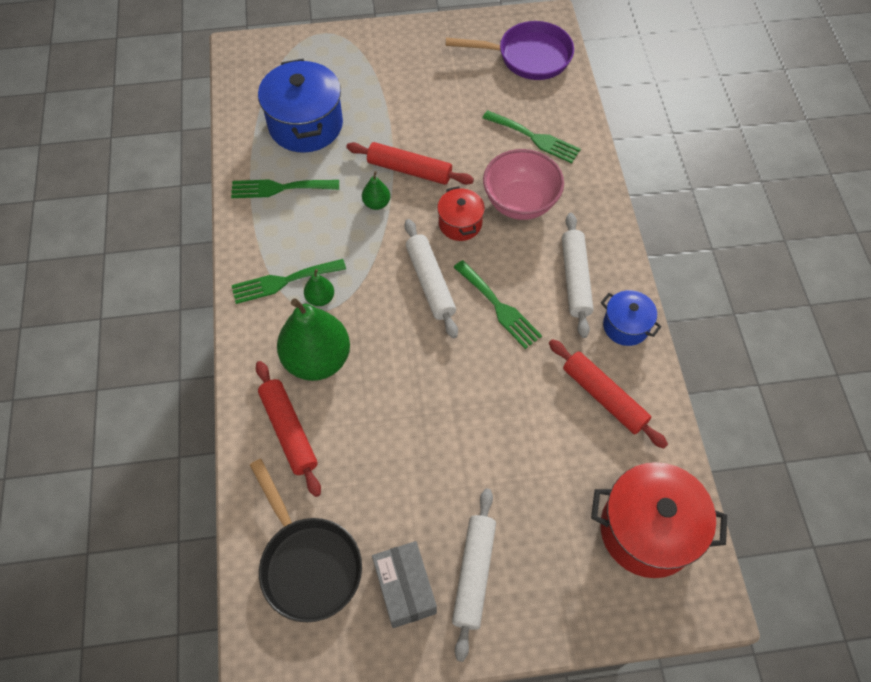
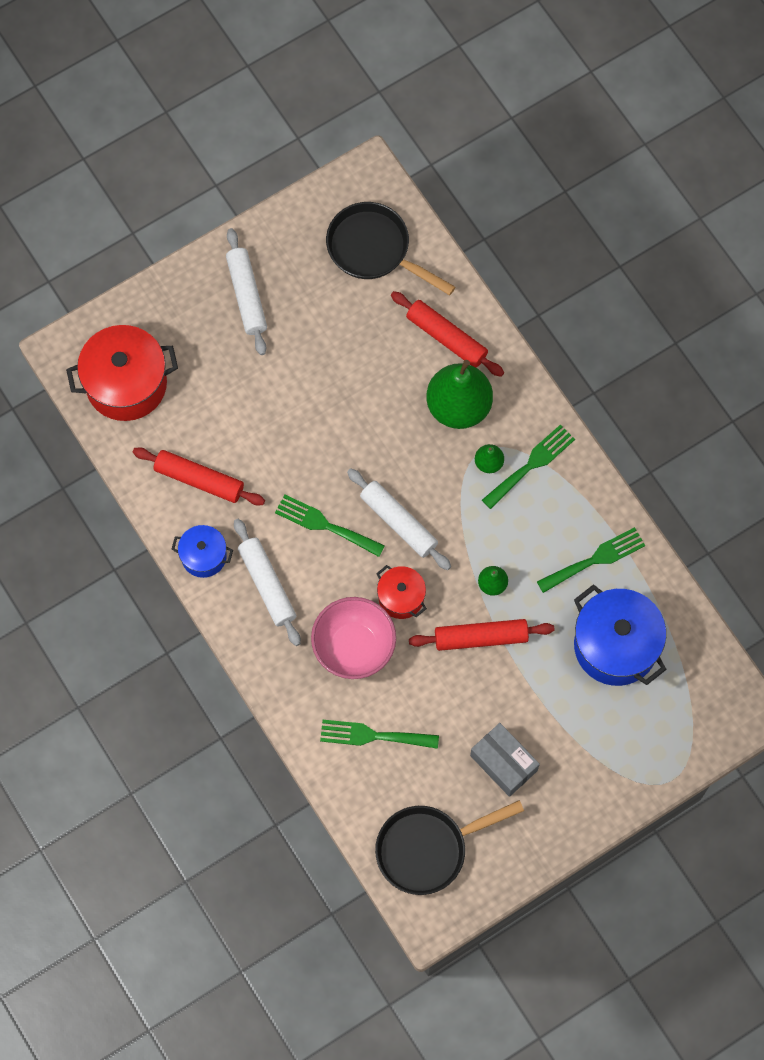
camera: 155 degrees right, 10 degrees up
(405, 588) = (293, 264): grey box -> grey box (503, 763)
(528, 56) = (428, 849): purple pan -> black pan

